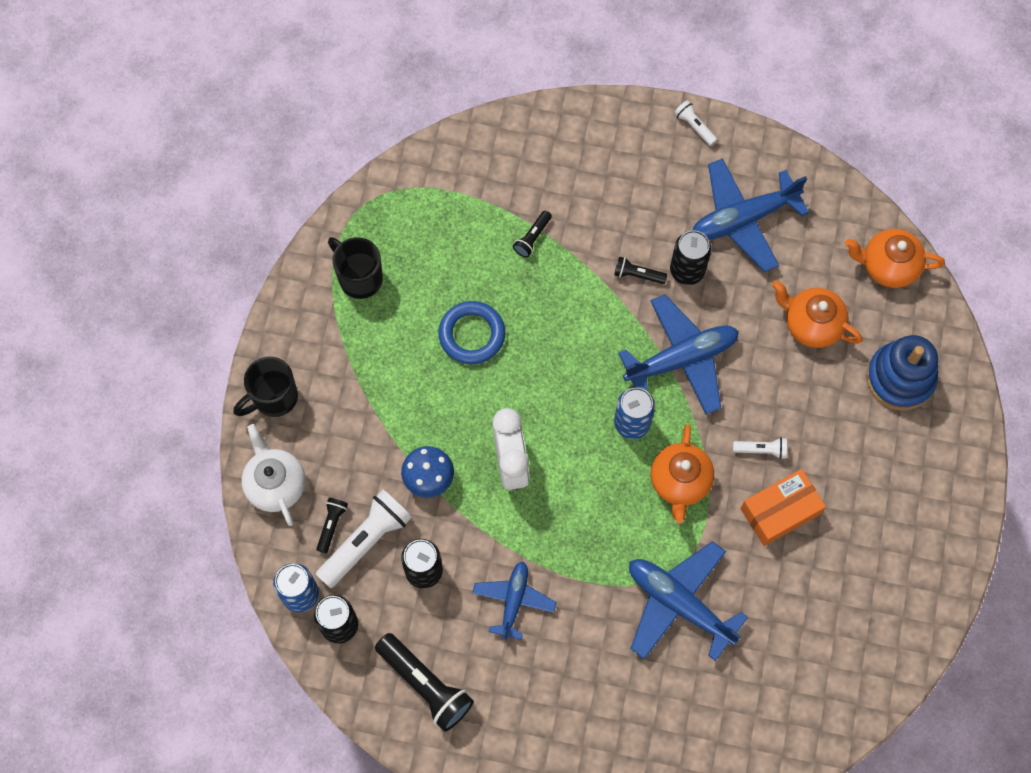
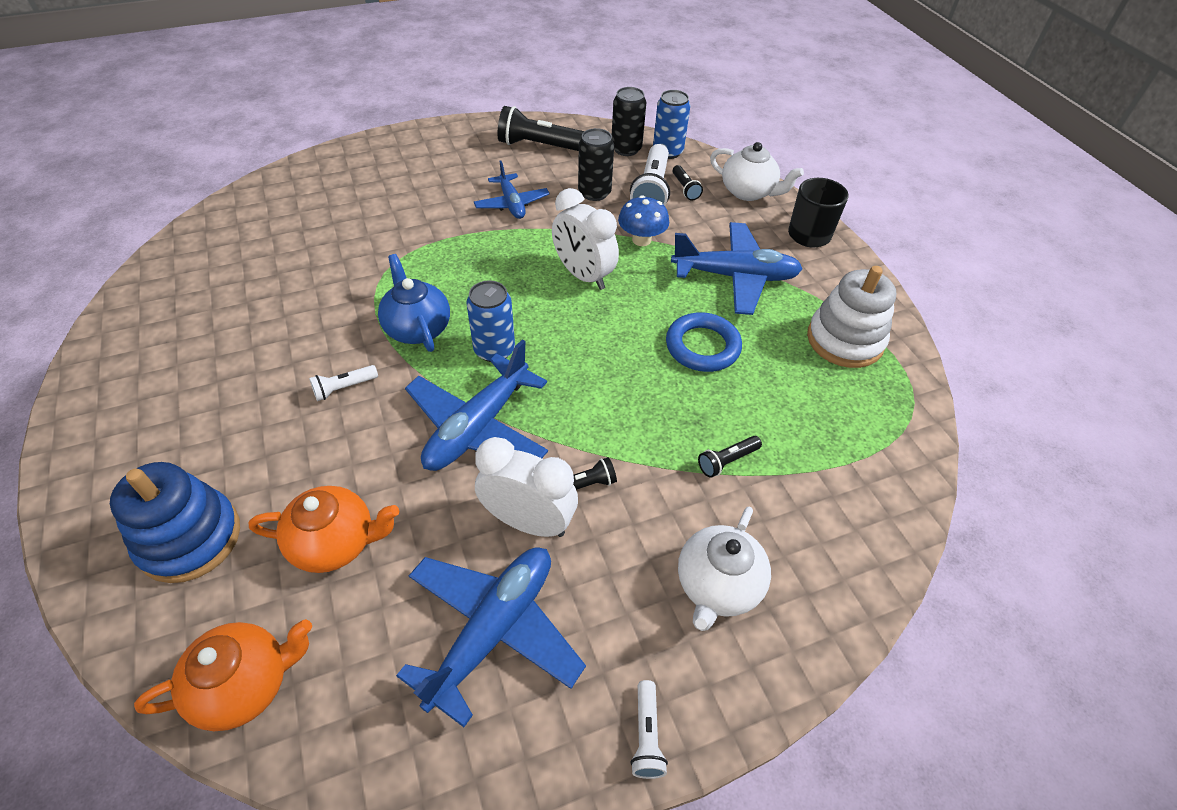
camera: 145 degrees right, 20 degrees down
(359, 278) = (845, 340): black mug -> white stacking toy
(532, 238) = (727, 461): black flashlight -> black flashlight turned 120 degrees counterclockwise
(602, 170) = (717, 585): none -> white teapot
(679, 604) = (370, 252): blue plane -> blue plane (735, 276)
(680, 482) = (417, 328): orange teapot -> blue teapot
(687, 270) = (528, 521): black can -> white clock
(694, 126) = (646, 735): white flashlight -> white flashlight turned 75 degrees clockwise
(780, 511) = (301, 349): orange box -> none

